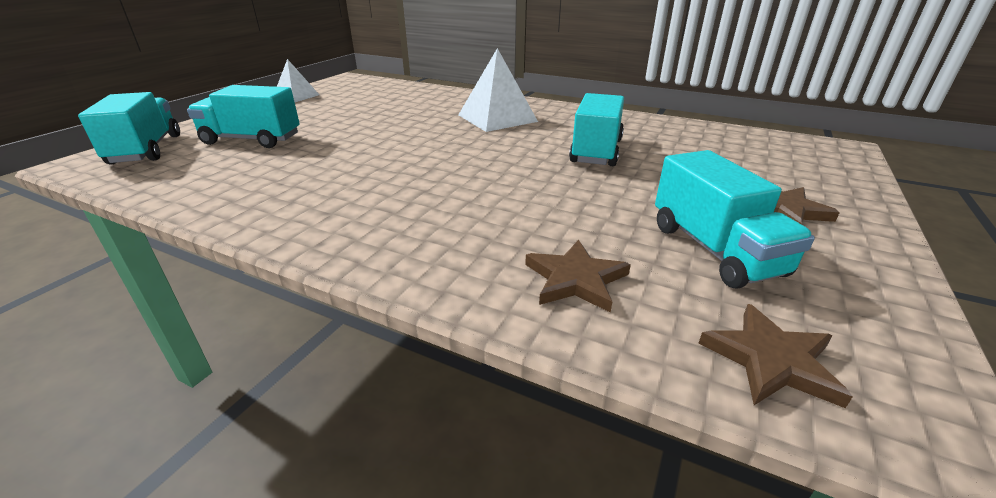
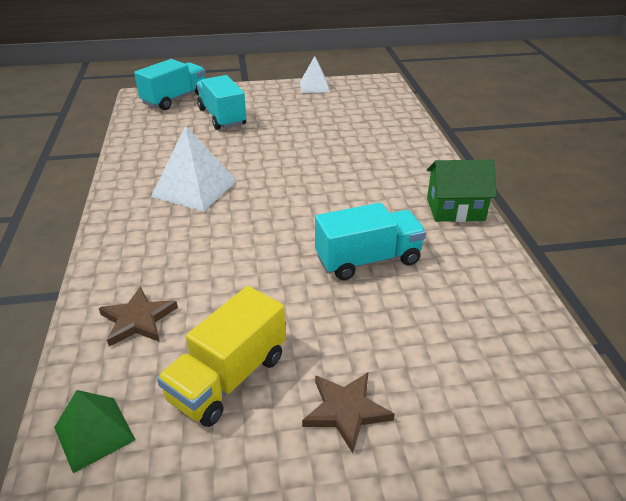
camera: 55 degrees right, 5 degrees up
(497, 118) = (384, 182): white pyramid -> white pyramid (194, 188)
(566, 111) = (455, 209): none -> green house
(714, 250) = (228, 378): turquoise truck -> yellow truck
(771, 360) = (94, 433): brown star -> green pyramid

